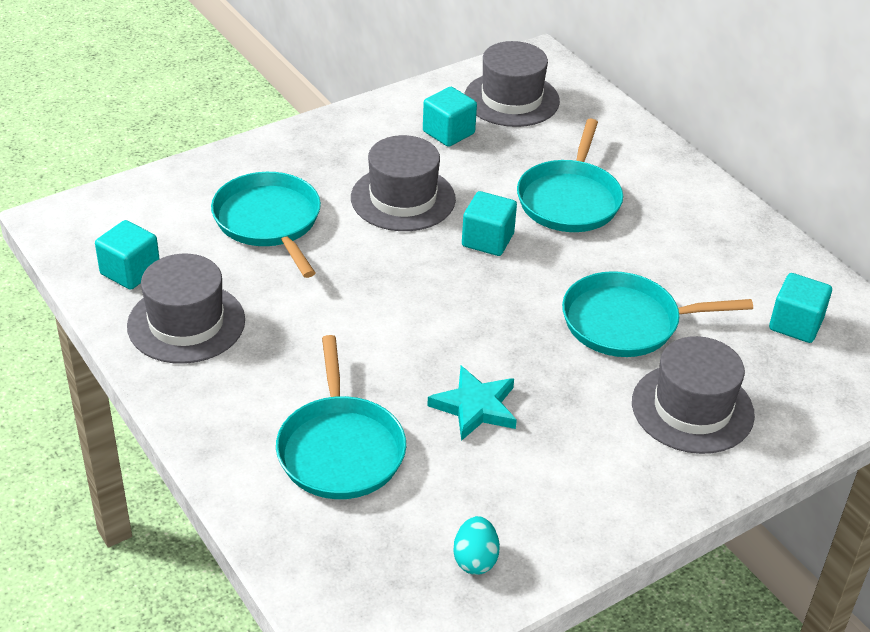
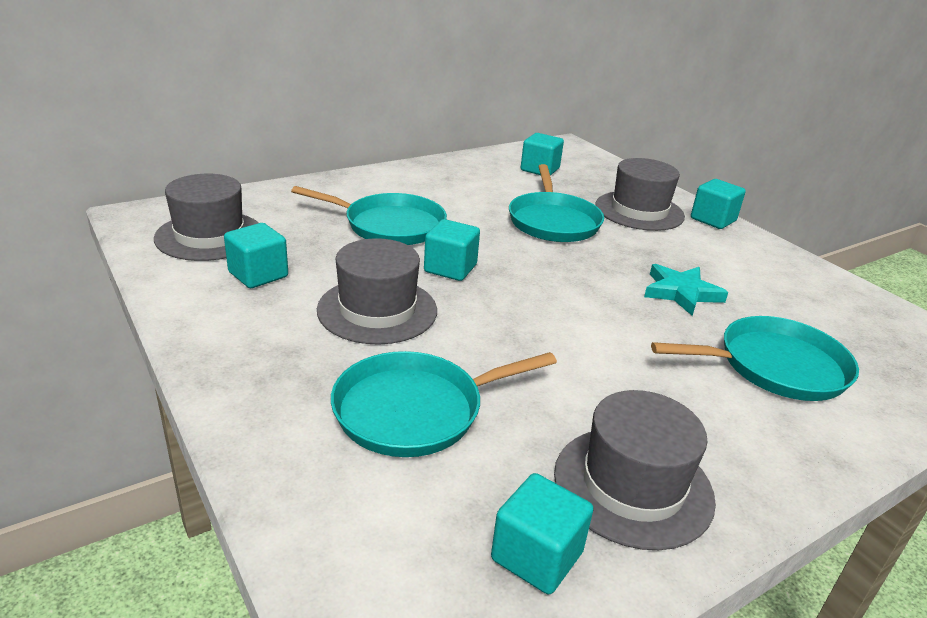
camera: 90 degrees left, 10 degrees down
(475, 560) = (848, 306): turquoise egg -> none
(694, 484) = (713, 220): none -> turquoise cube

